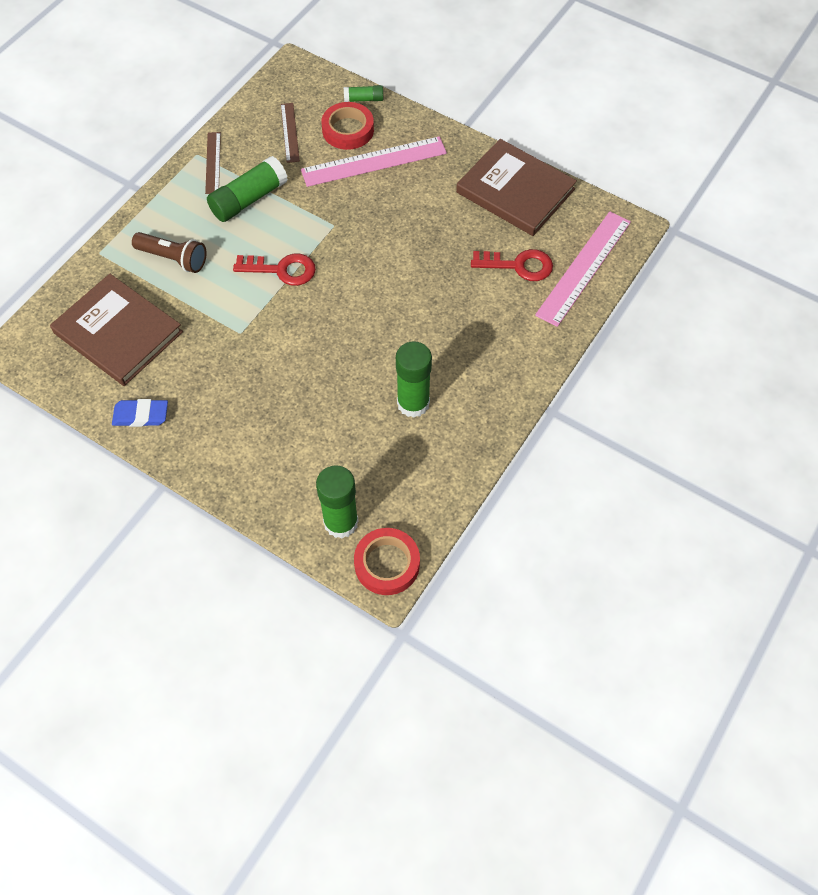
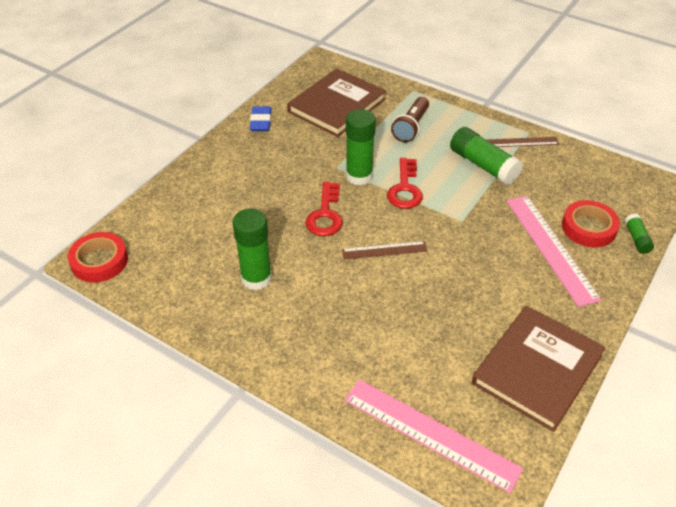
camera: 90 degrees right, 15 degrees down
(290, 132) = (572, 187): brown ruler -> brown ruler (384, 250)
(341, 522) = (145, 232): green glue stick -> green glue stick (359, 176)
(519, 265) = (427, 368): red key -> red key (325, 215)

